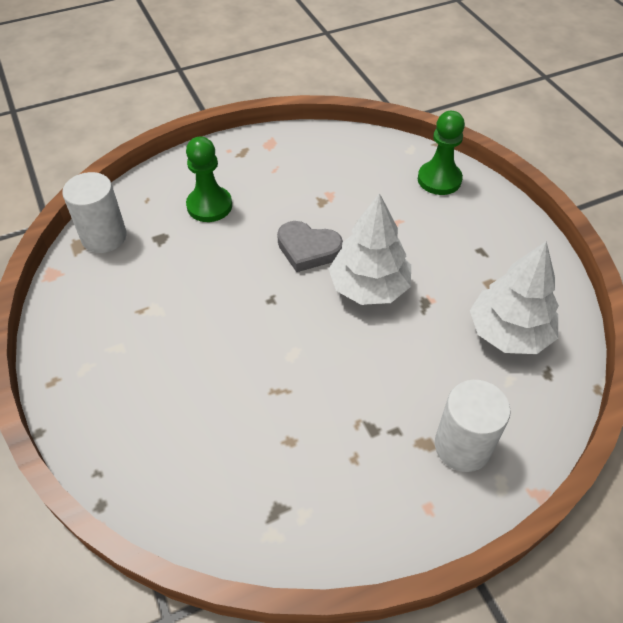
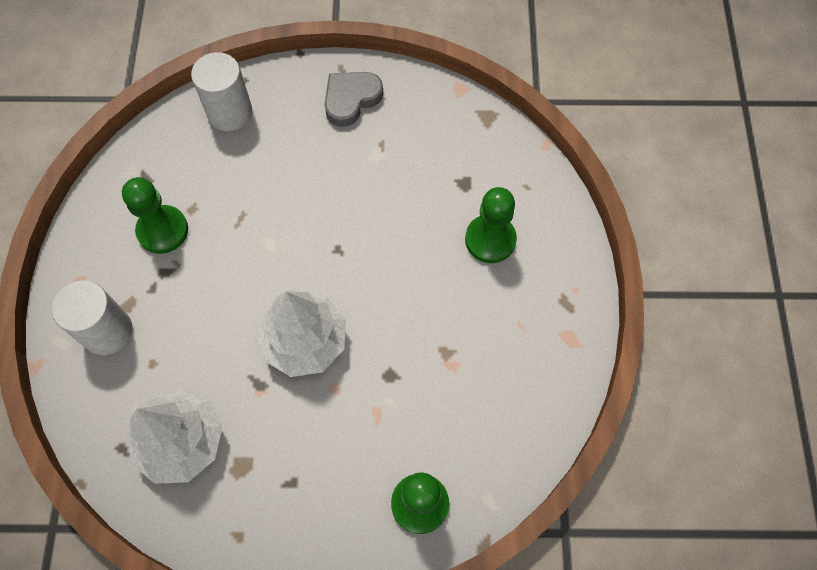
camera: 115 degrees right, 15 degrees up
(104, 237) = (488, 138): white cylinder -> white cylinder (230, 113)
(308, 249) = (382, 307): grey heart -> grey heart (351, 99)
(329, 455) = (163, 230): none -> green pawn

